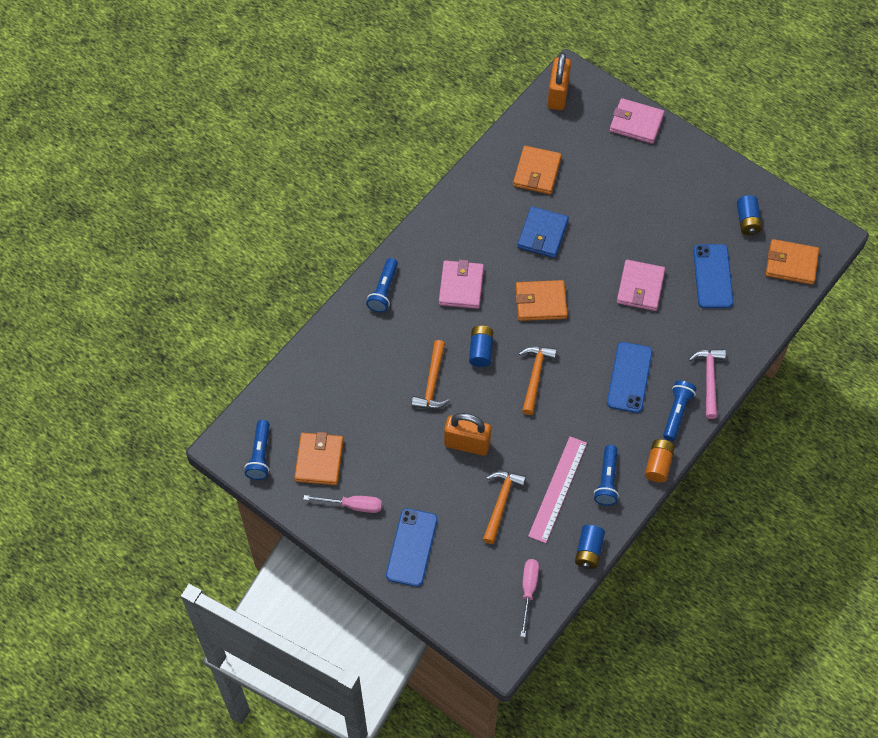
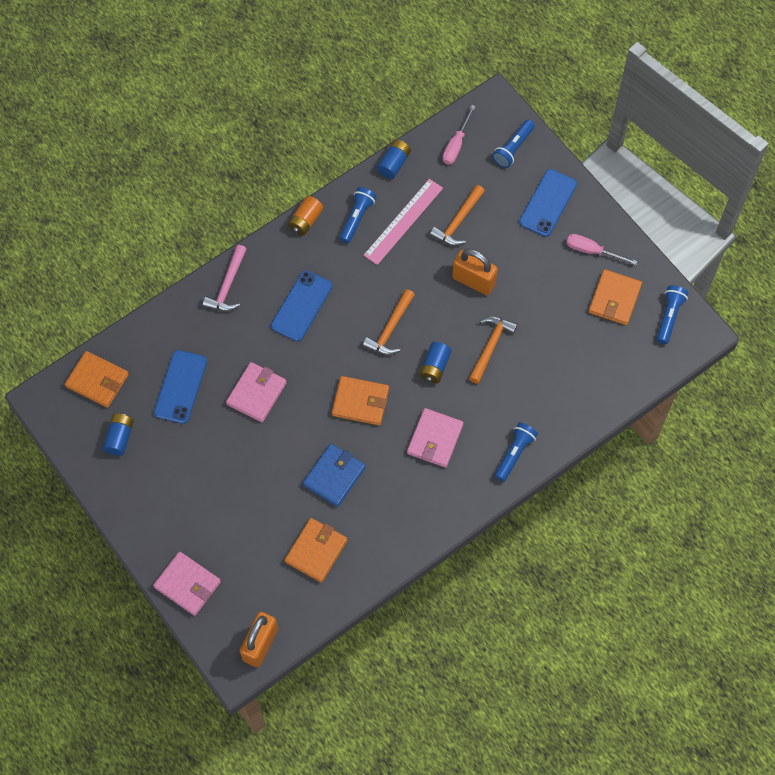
camera: 165 degrees left, 5 degrees up
(677, 413) = (270, 262): blue flashlight -> blue flashlight (513, 148)

